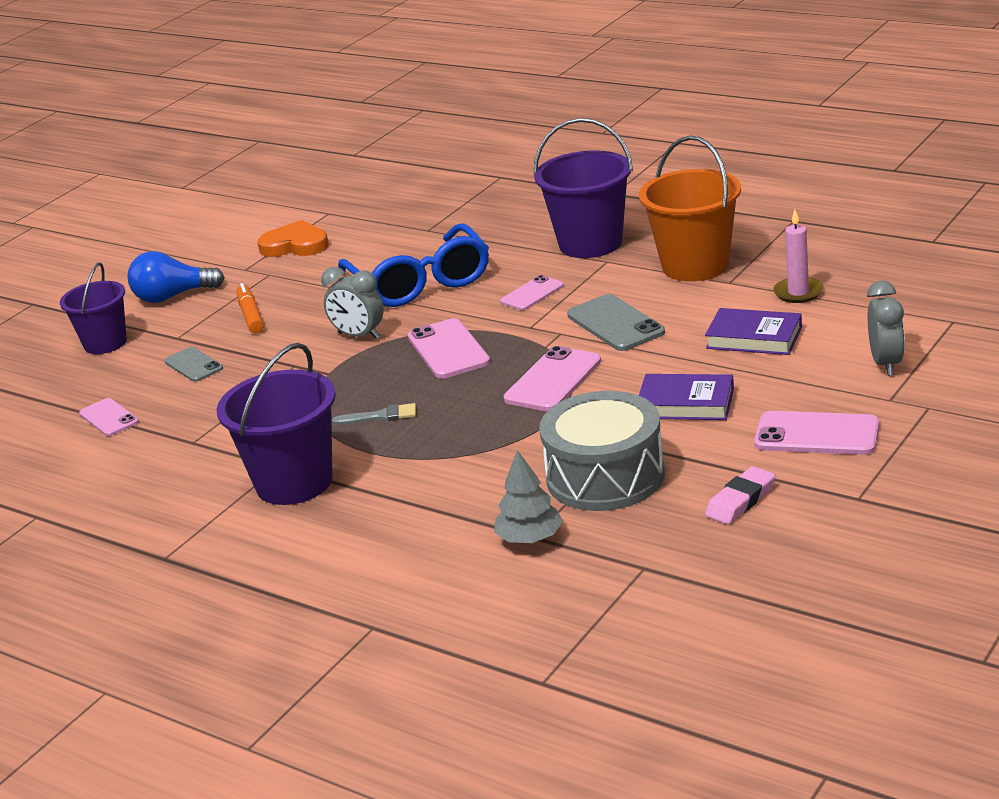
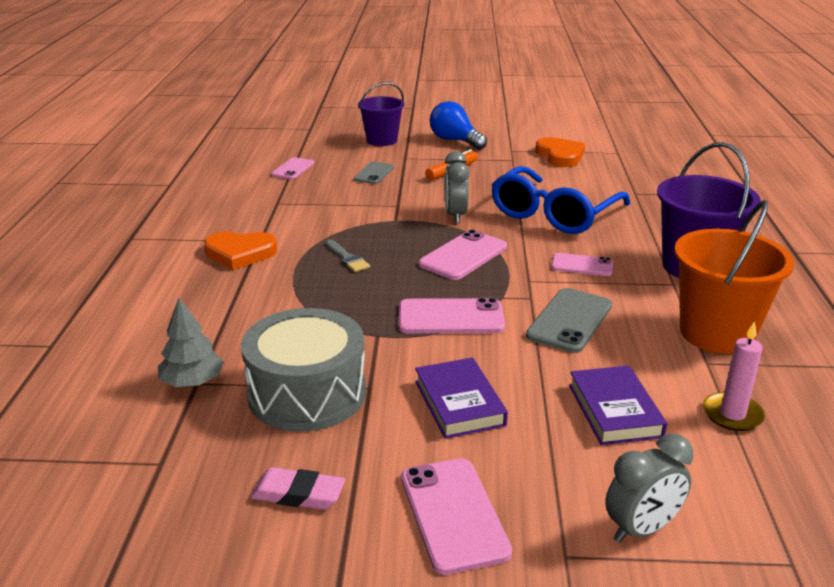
camera: 55 degrees right, 0 degrees up
(294, 482) = (240, 253): purple bucket -> orange heart

